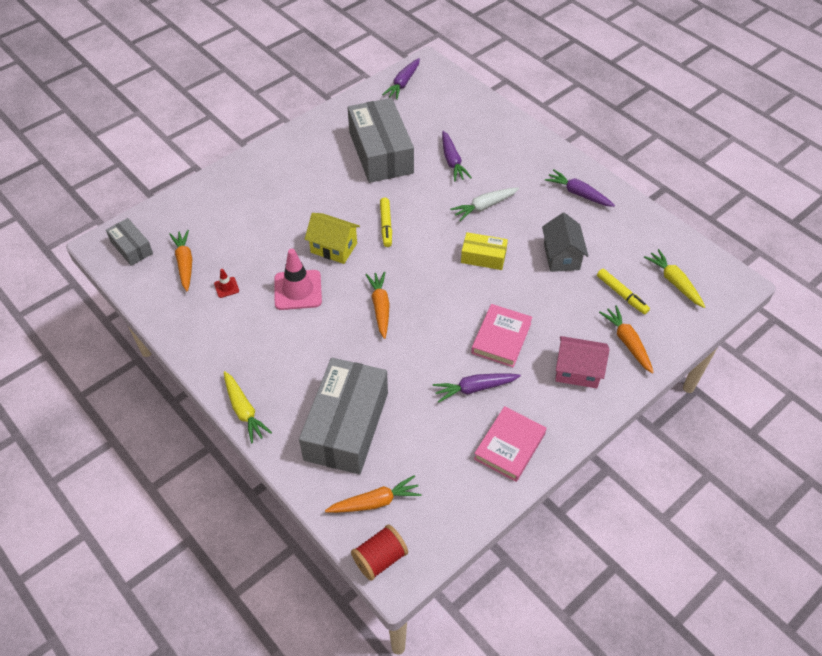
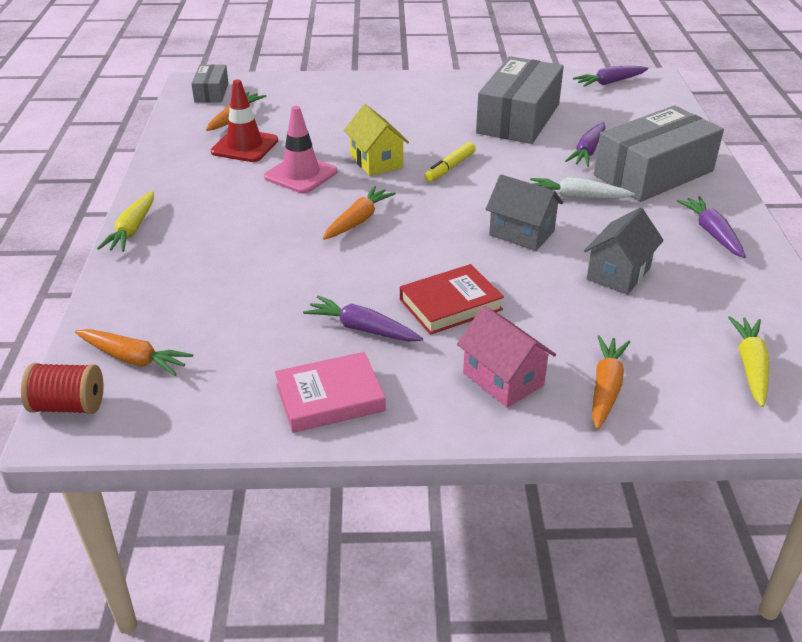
camera: 40 degrees right, 15 degrees down
(226, 287) = (244, 146): red traffic cone -> red traffic cone, size x2.15
(346, 426) = (197, 287): grey box -> grey box (653, 173)
(483, 257) = (521, 233): yellow box -> grey house
(501, 338) = (450, 304): pink book -> red book
(621, 294) = (656, 342): yellow marker -> none

